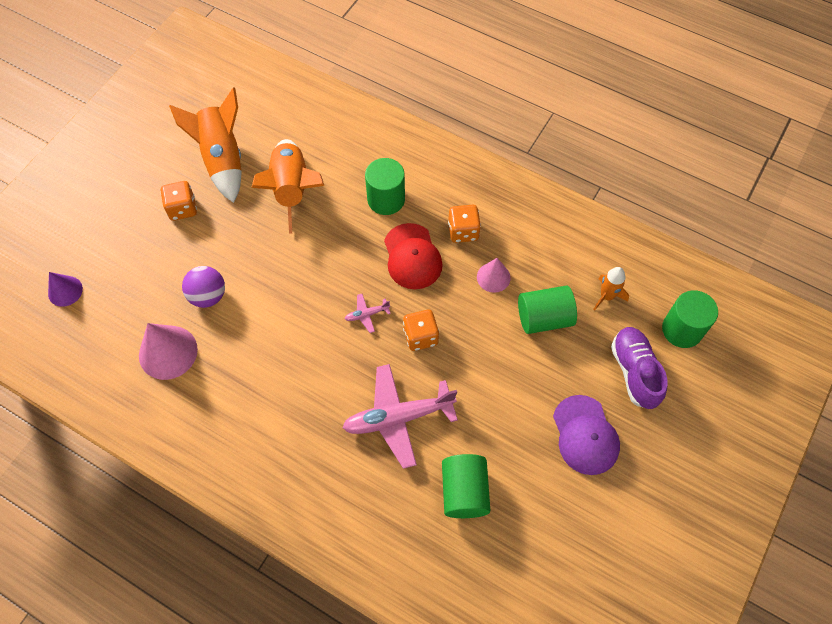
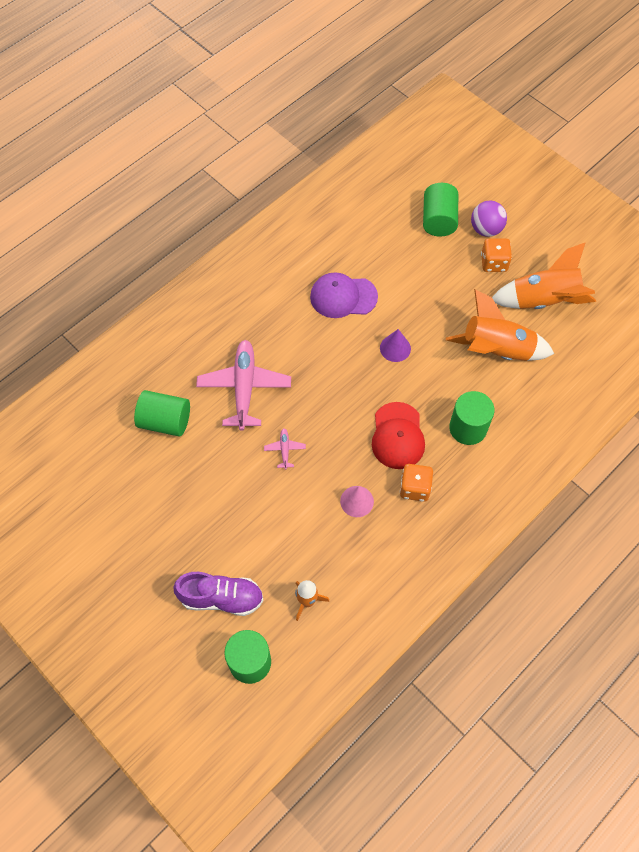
camera: 105 degrees right, 0 degrees up
(65, 291) = (430, 176): purple cone -> purple cone (395, 348)
(168, 352) = (354, 237): pink cone -> none
(208, 296) = (399, 270): purple ball -> purple ball (486, 229)
(366, 314) = (348, 385): pink plane -> pink plane (285, 449)
(412, 256) = (397, 436): red cap -> red cap turned 90 degrees counterclockwise
(420, 336) = (313, 423): orange dice -> none
(544, 318) = (301, 534): green cylinder -> green cylinder (438, 220)
(585, 435) = (178, 532): purple cap -> purple cap (343, 297)

